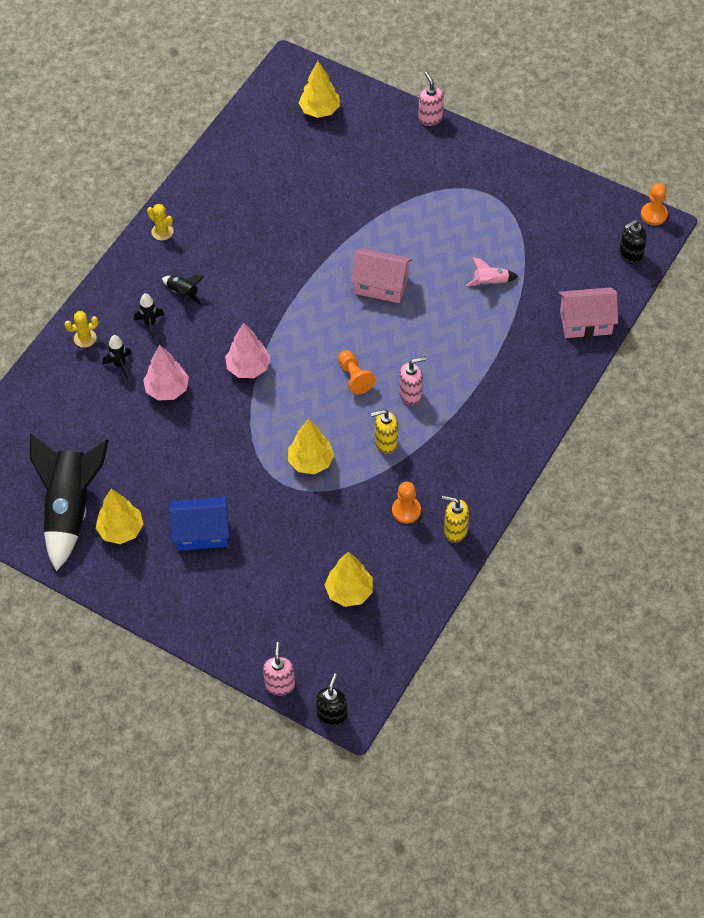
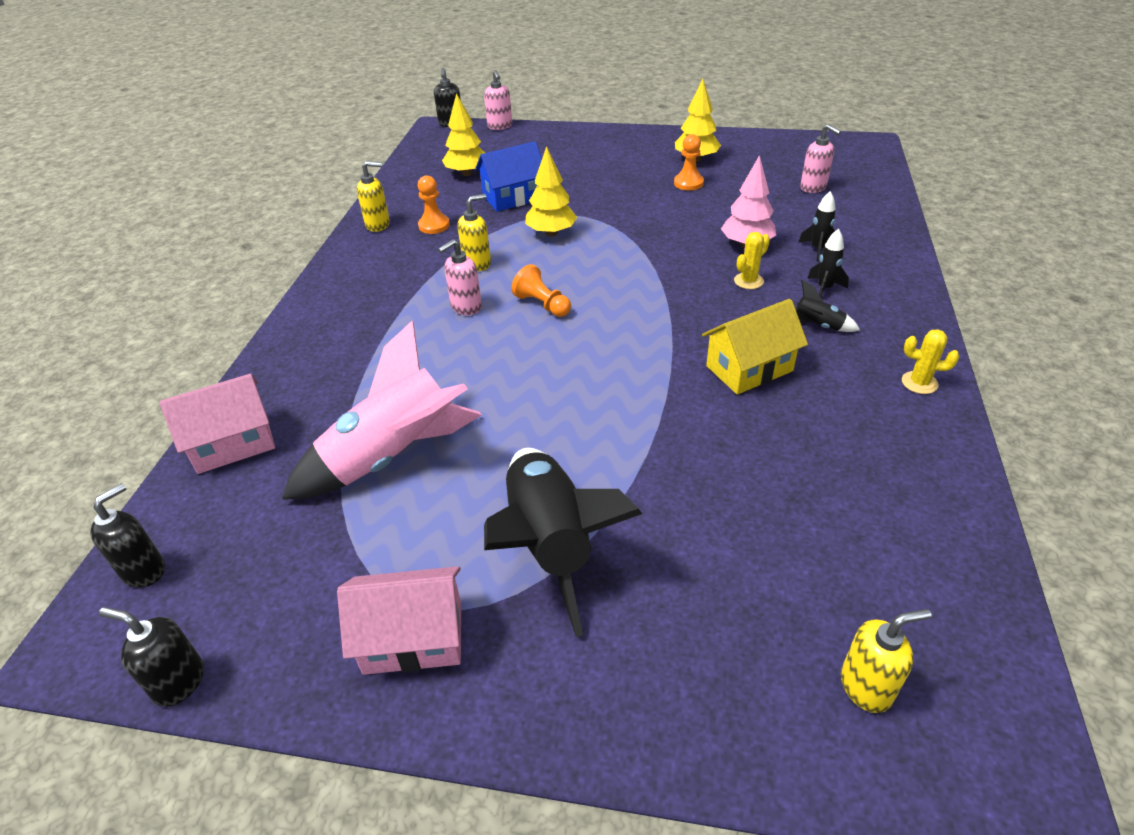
camera: 160 degrees right, 15 degrees down
(70, 509) = (752, 159): black rocket -> black rocket (550, 544)
(85, 338) = (881, 259): yellow cactus -> yellow cactus (748, 281)
(201, 532) = (623, 173): blue house -> blue house (513, 197)
(248, 368) = (674, 281): pink tree -> none
(252, 274) = (749, 368): none -> yellow house
(319, 110) = (866, 687): yellow tree -> yellow soap dispenser
(381, 285) = (560, 406): pink house -> pink house (413, 638)
(430, 118) = (619, 756): pink soap dispenser -> pink soap dispenser (813, 187)
(490, 282) = (393, 456): pink rocket -> pink rocket, size x2.39
(608, 197) = (179, 681): none -> black soap dispenser
(654, 215) = (80, 671): orange pawn -> orange pawn (688, 183)

